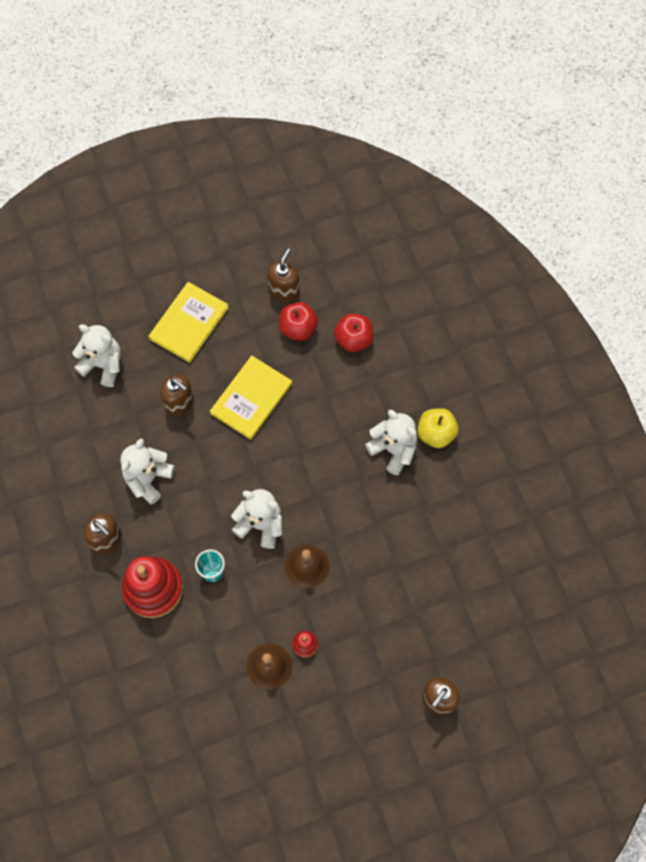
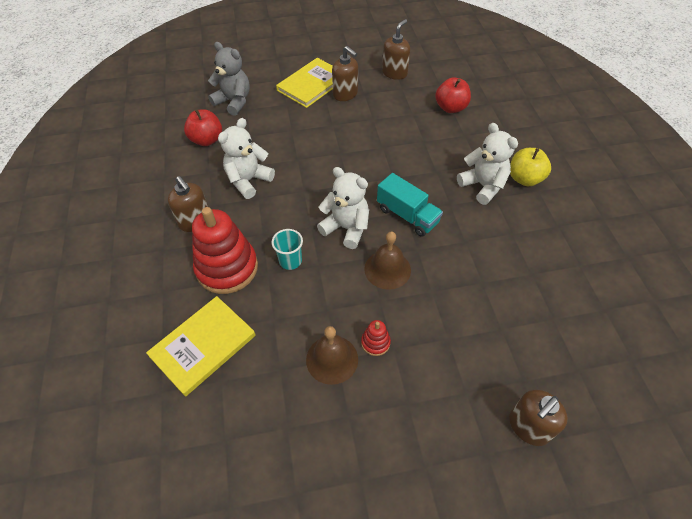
camera: 10 degrees right, 15 degrees down
(103, 365) = (234, 102): white teddy bear -> grey teddy bear
(179, 402) = (291, 132): brown soap dispenser -> brown soap dispenser (345, 94)
(251, 398) = (355, 136): yellow book -> yellow book (203, 346)
(298, 328) = (403, 96): red apple -> red apple (207, 140)
(319, 499) = (407, 215): none -> turquoise truck

